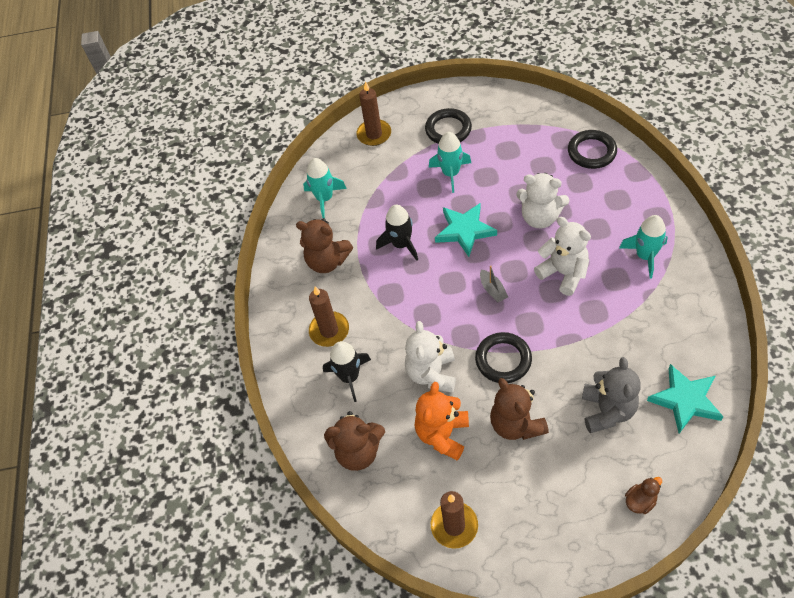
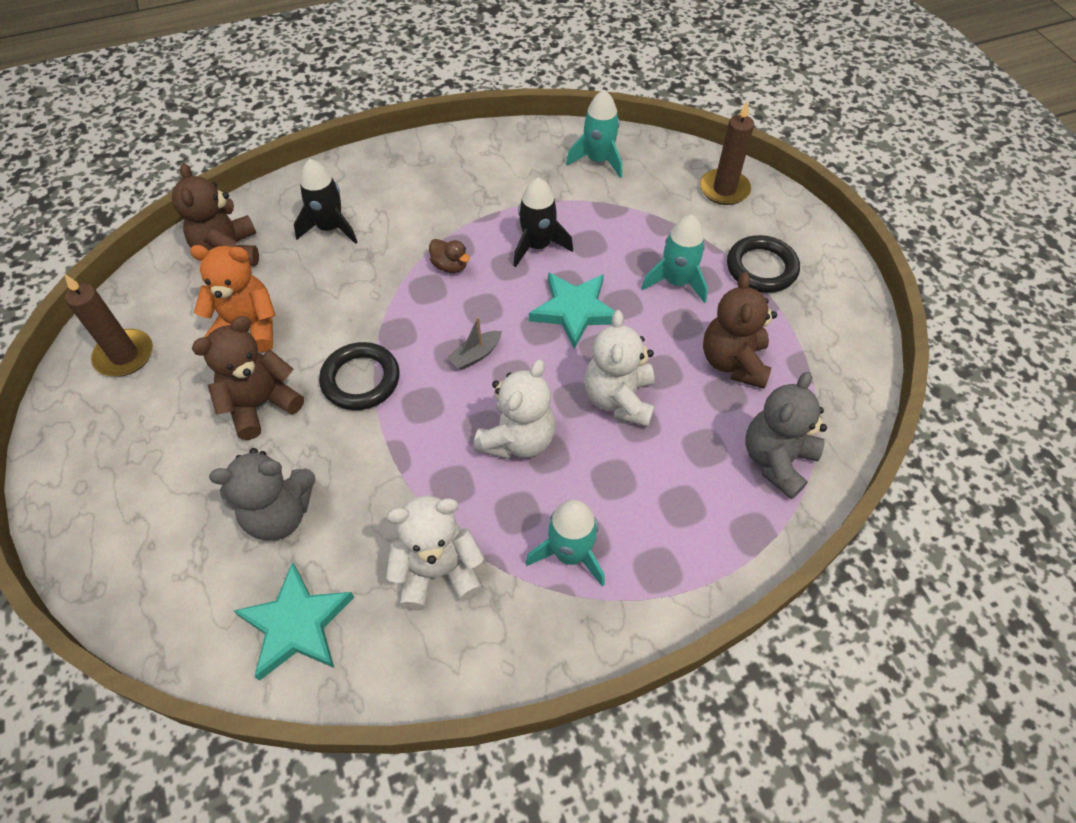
camera: 70 degrees right, 0 degrees up
(327, 261) = (498, 180): brown teddy bear -> brown teddy bear (733, 362)
(329, 330) = (395, 199): brown candle -> none
(432, 373) = (337, 305): white teddy bear -> white teddy bear (438, 571)
(591, 152) = (776, 460): black ring -> grey teddy bear
(640, 501) = (134, 565): brown duck -> brown duck (450, 266)

